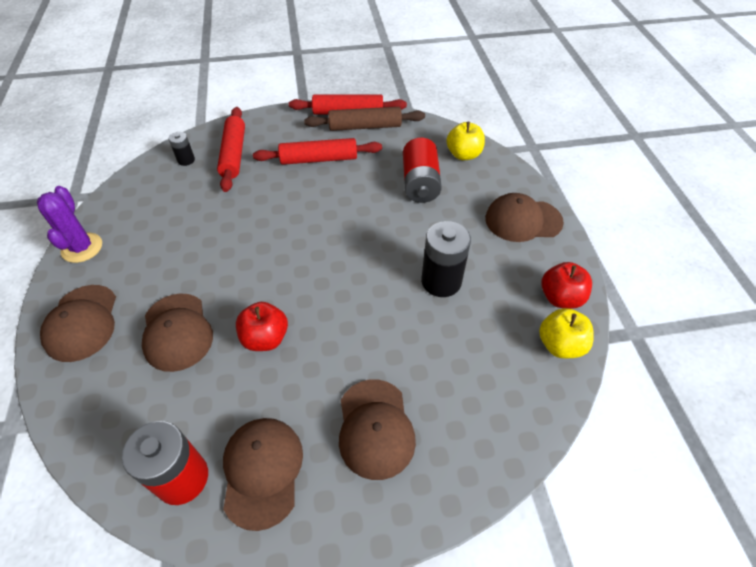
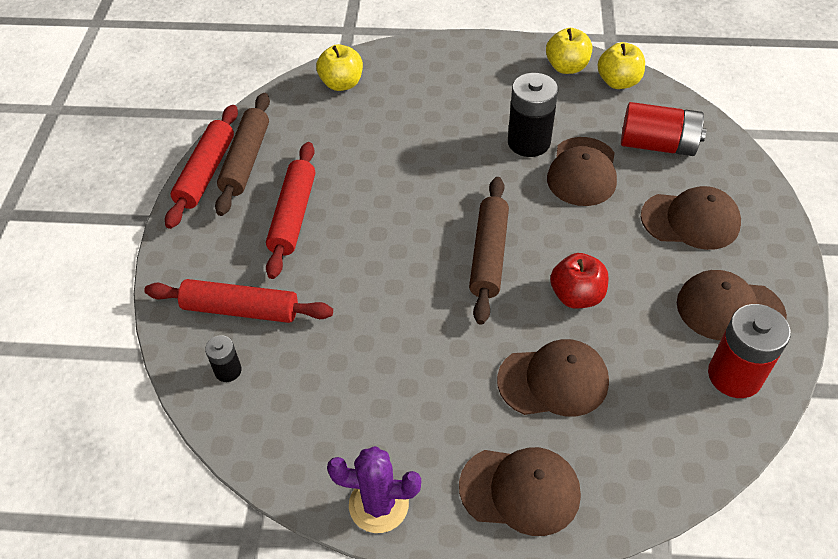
camera: 75 degrees left, 0 degrees up
(301, 273) = (489, 255): none -> brown rolling pin
(420, 183) = (377, 129): red battery -> red battery (657, 145)
(523, 220) = (461, 65): brown cap -> brown cap (582, 172)
(560, 298) = (566, 67): red apple -> yellow apple

